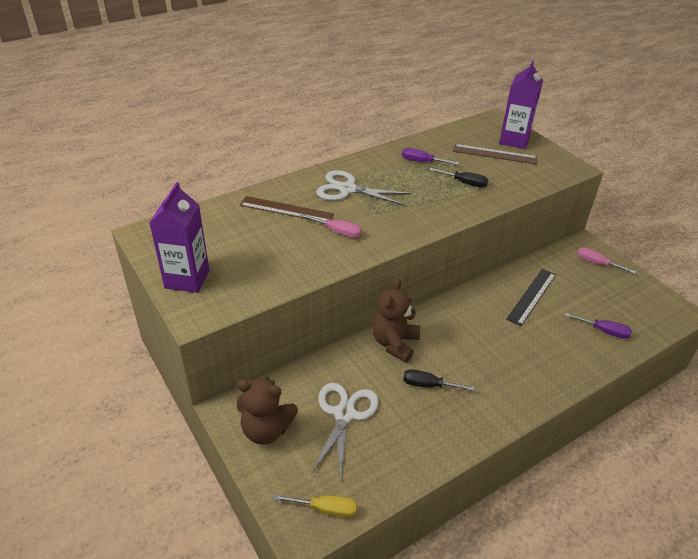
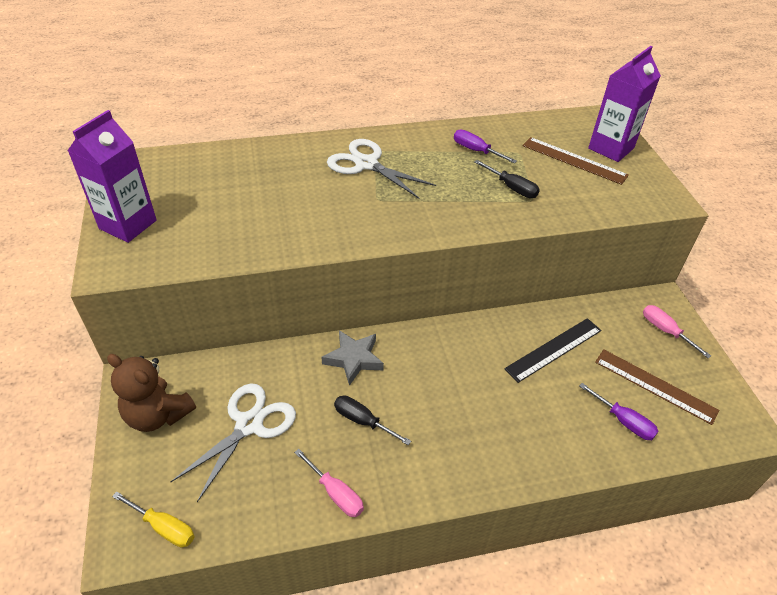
camera: 20 degrees right, 5 degrees up
(286, 209) = (283, 172): brown ruler -> brown ruler (655, 385)
(337, 232) = (321, 211): pink screwdriver -> pink screwdriver (335, 493)
(394, 343) = (354, 359): brown teddy bear -> grey star

